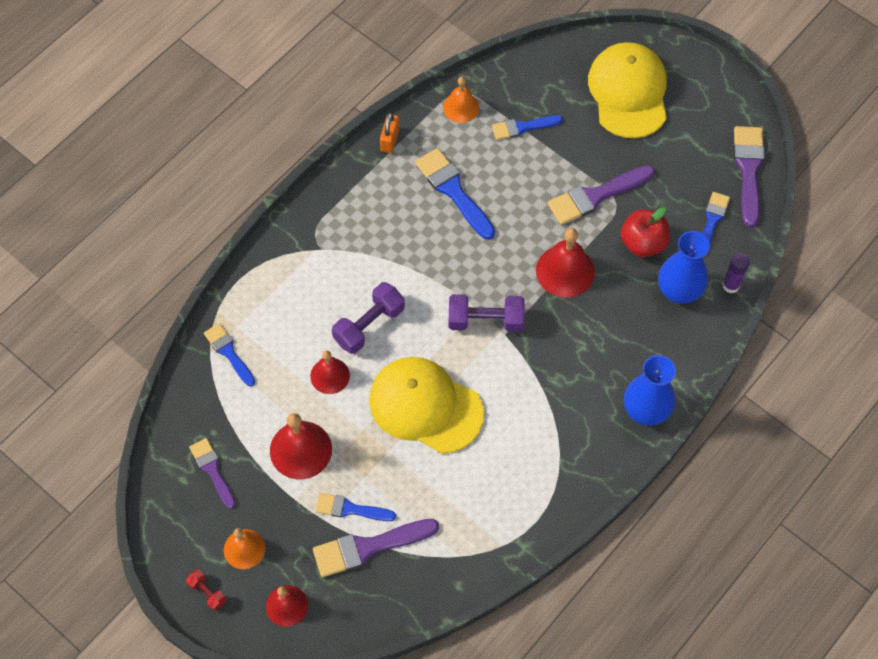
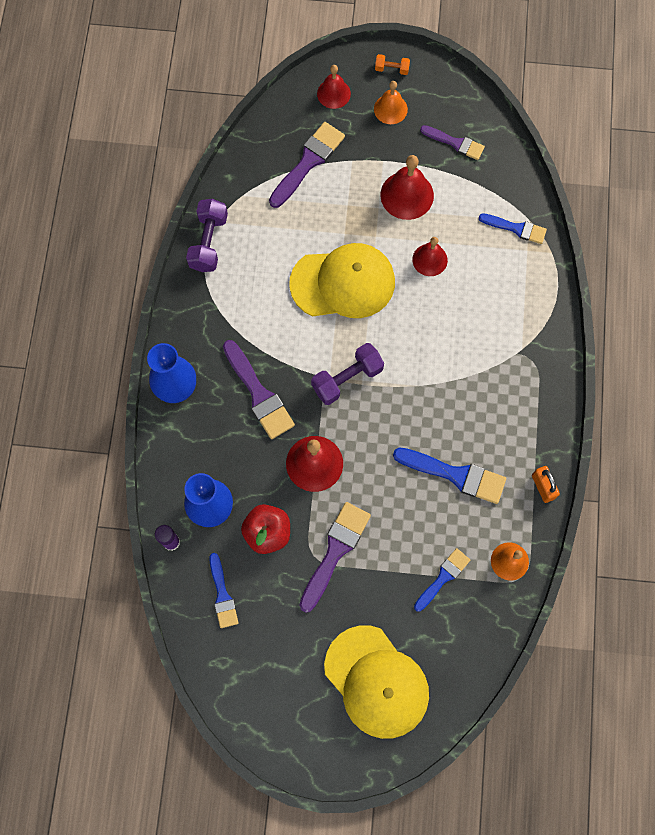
camera: 145 degrees right, 10 degrees up
(207, 592) = (392, 69): red dumbbell -> orange dumbbell
(350, 509) = (340, 178): blue brush -> none
(369, 325) = (432, 316): purple dumbbell -> purple dumbbell (208, 242)
(748, 170) = (220, 670): purple brush -> purple brush (258, 394)

